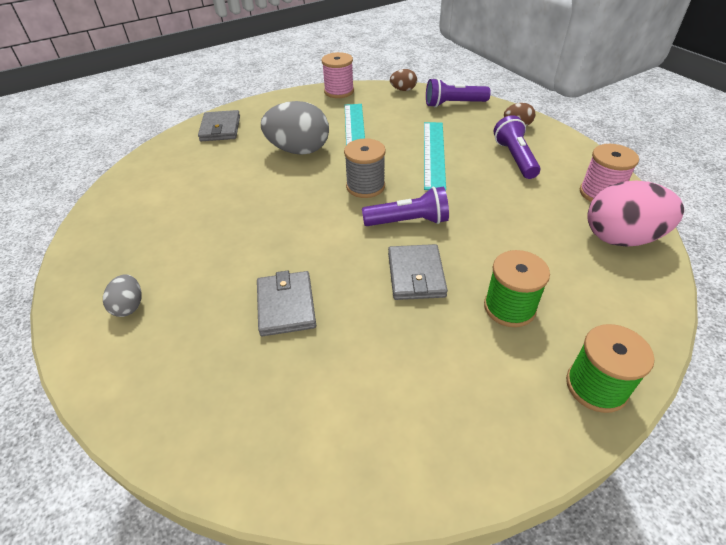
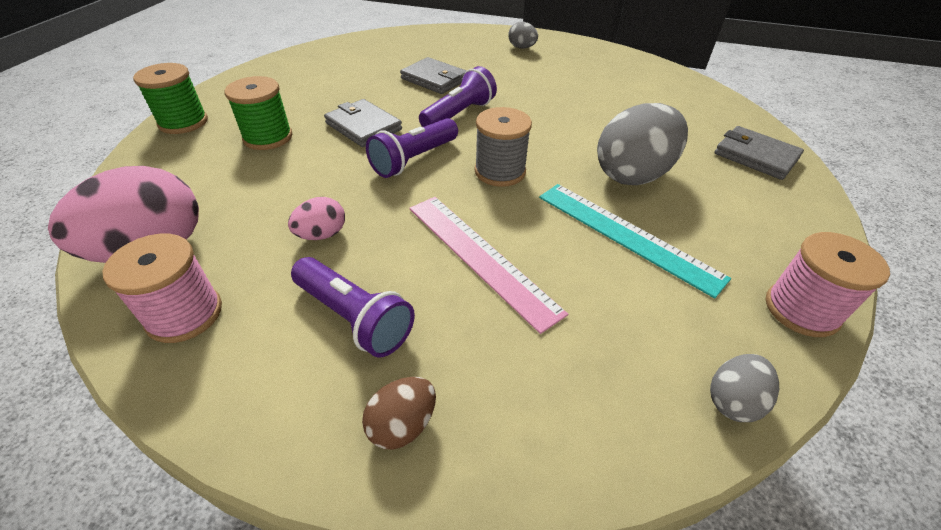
camera: 135 degrees right, 0 degrees up
(403, 90) = (732, 400): brown egg -> grey egg
(433, 154) = (480, 256): turquoise ruler -> pink ruler
(453, 104) = (587, 418): purple flashlight -> purple flashlight (459, 114)
(509, 200) = (322, 235): none -> pink egg

